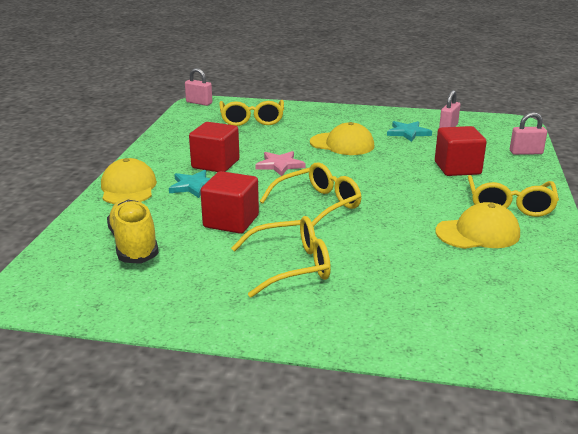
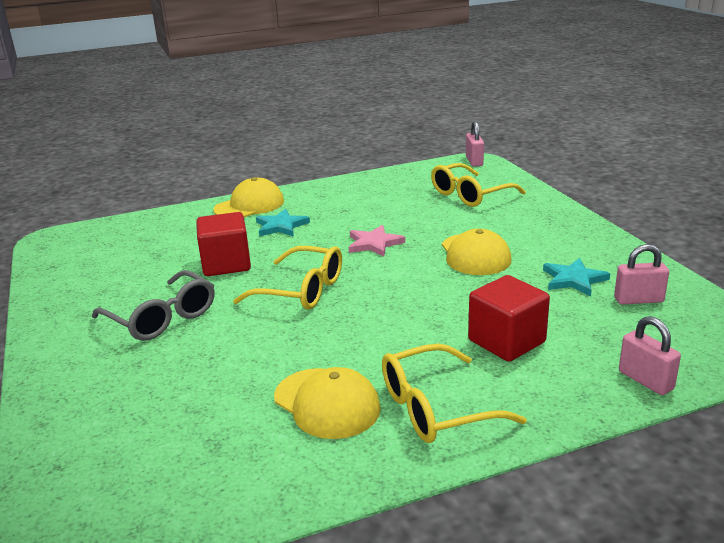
camera: 60 degrees right, 0 degrees up
(134, 245) = (151, 244): yellow shoe -> none
(215, 164) = (338, 217): red cube -> none
(290, 266) = (161, 317): yellow glasses -> grey glasses

